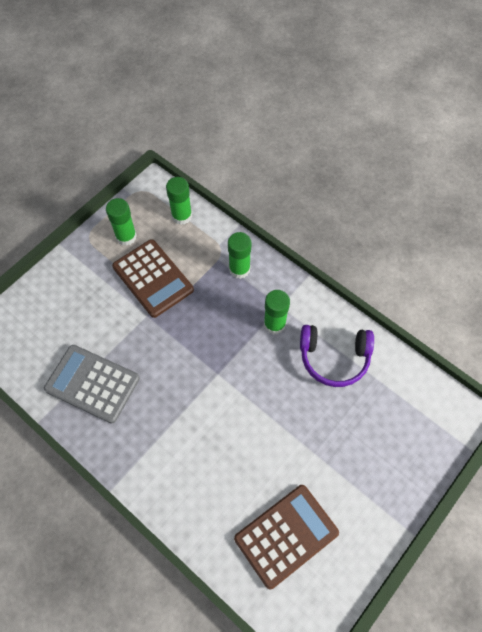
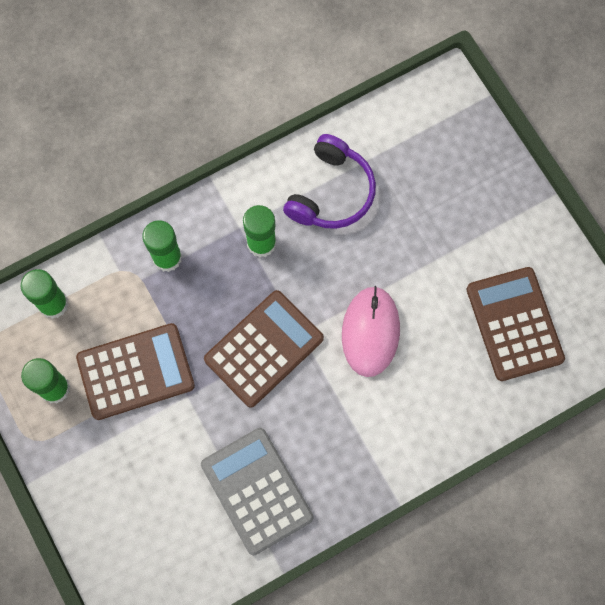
camera: 70 degrees left, 10 degrees up
(92, 383) = (257, 491): grey calculator -> grey calculator turned 105 degrees clockwise
(197, 353) = (264, 349): none -> brown calculator
(237, 423) = (370, 332): none -> pink mouse

